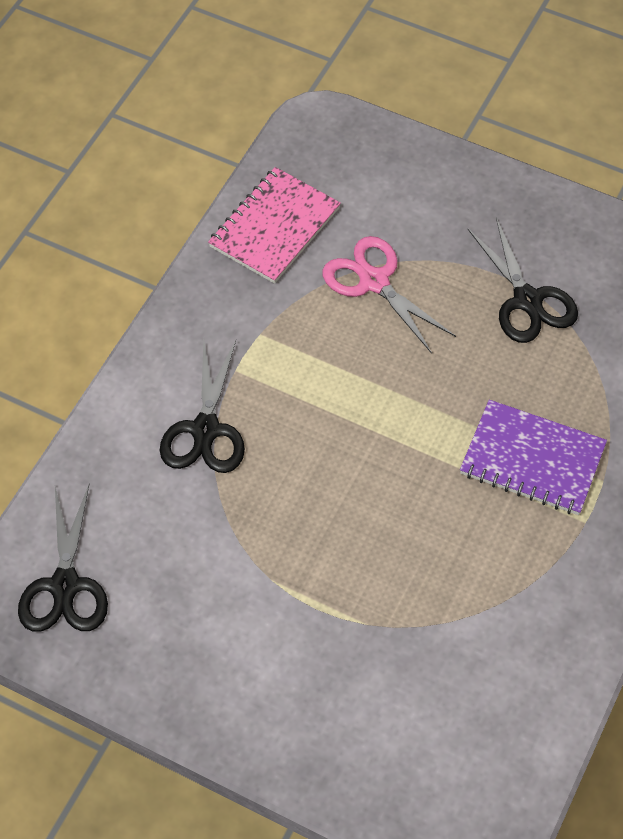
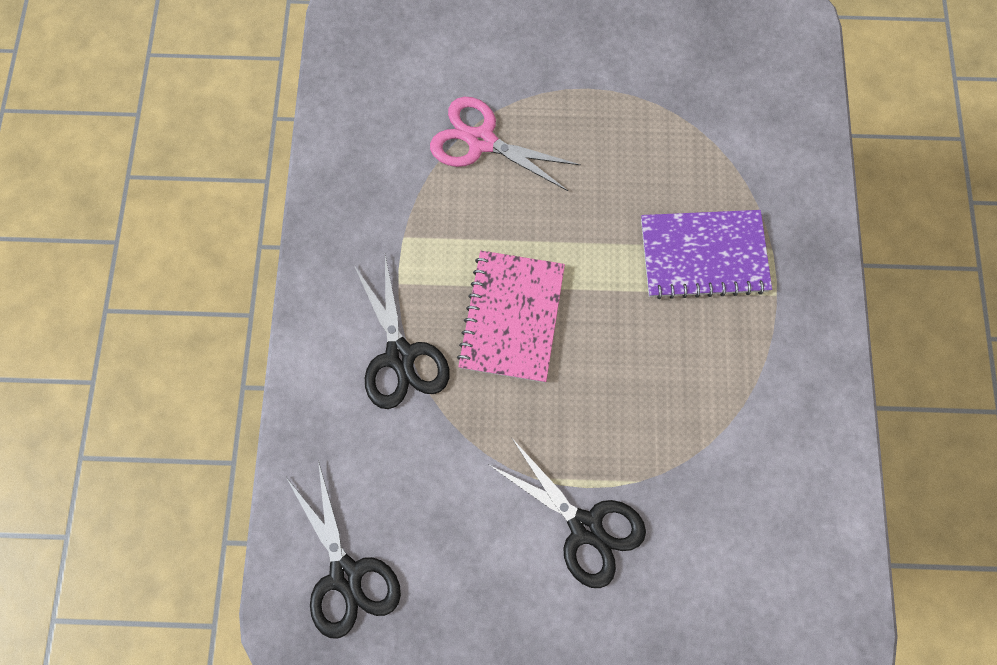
camera: 25 degrees left, 15 degrees up
(275, 228) = (365, 125): pink notebook -> pink notebook (512, 317)
(527, 300) = (624, 103): black scissors -> black scissors (585, 526)

